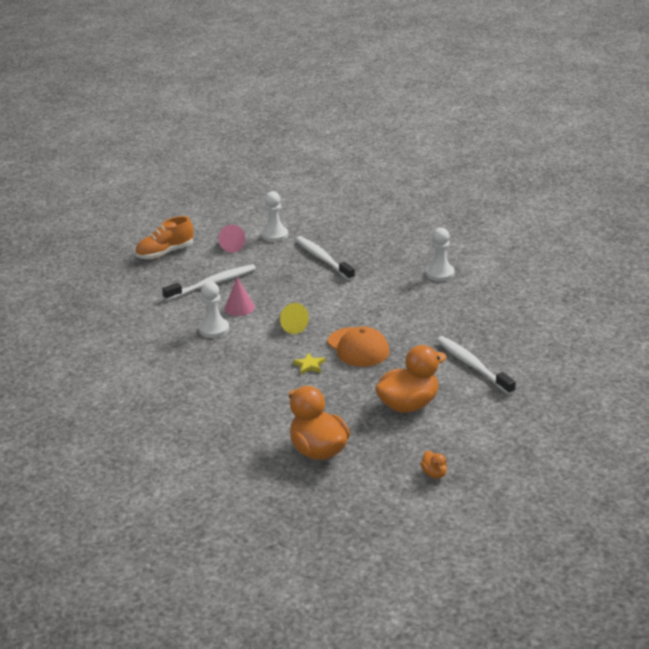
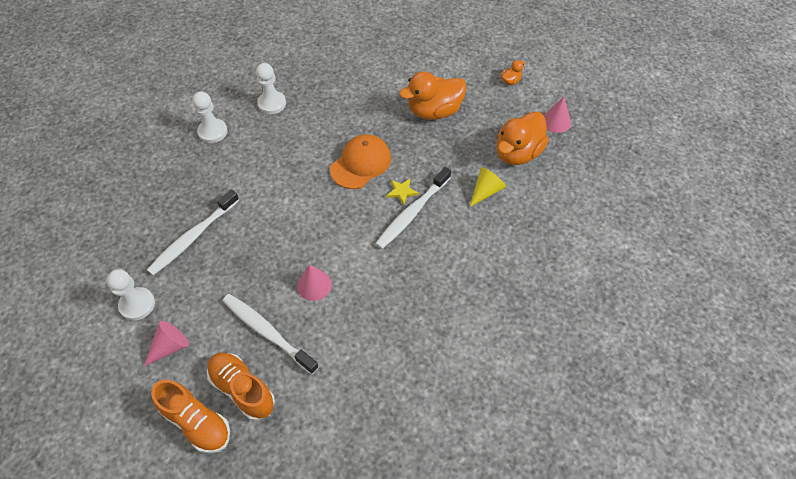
camera: 110 degrees left, 25 degrees up
(175, 271) = (242, 389): none -> orange shoe
(214, 329) = (364, 294): white pawn -> white pawn (272, 103)
(291, 326) = (339, 226): yellow cone -> yellow cone (486, 191)
(350, 493) = (556, 121): none -> pink cone
(408, 405) = (434, 111): orange duck -> orange duck turned 60 degrees counterclockwise
(472, 366) = (364, 83): white toothbrush -> white toothbrush (412, 213)

